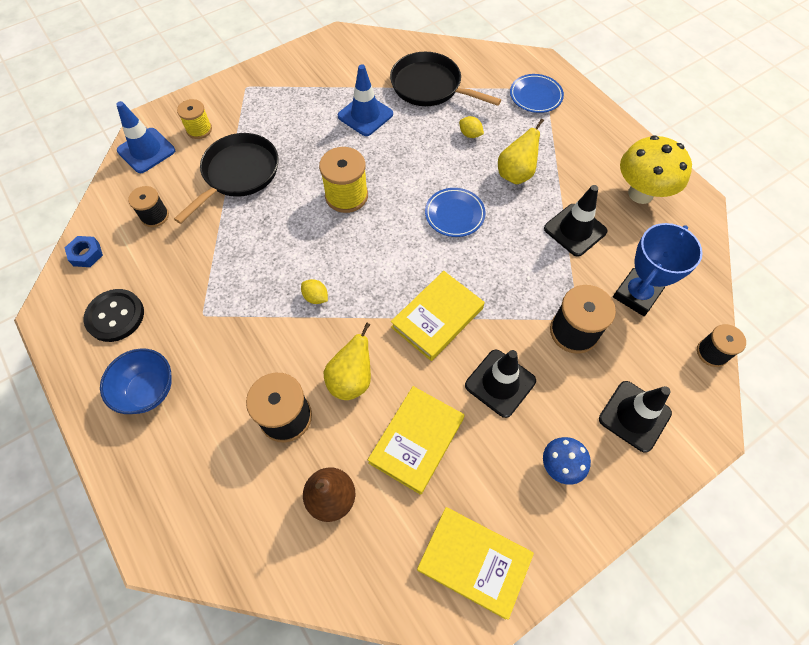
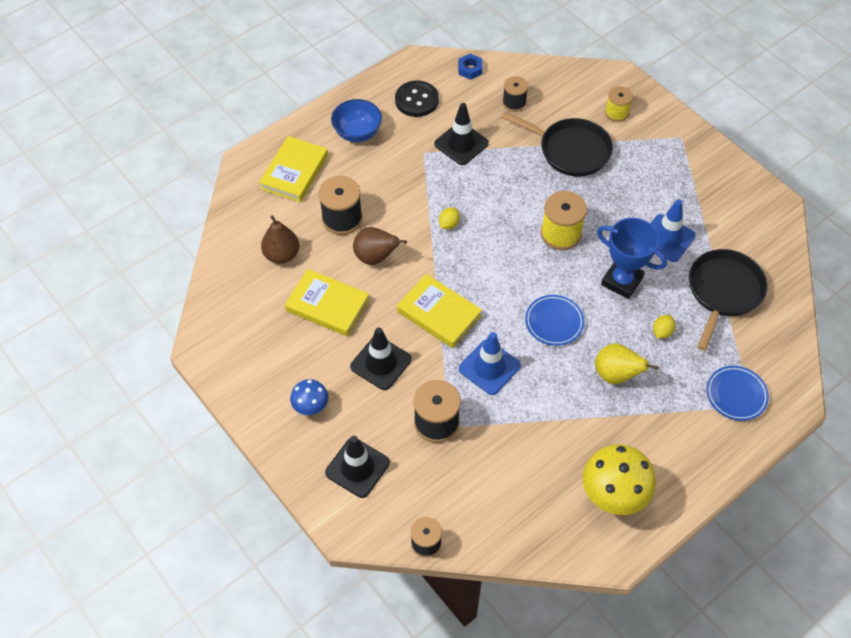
camera: 85 degrees right, 5 degrees down
(146, 151) = (583, 82): blue traffic cone -> blue traffic cone (489, 367)
(351, 380) = (375, 257): yellow pear -> brown pear
(474, 561) = (237, 347): yellow book -> yellow book (294, 172)
(575, 230) = (553, 428): black traffic cone -> black traffic cone (461, 144)
(636, 294) = (483, 480): blue trophy -> blue trophy (622, 281)

